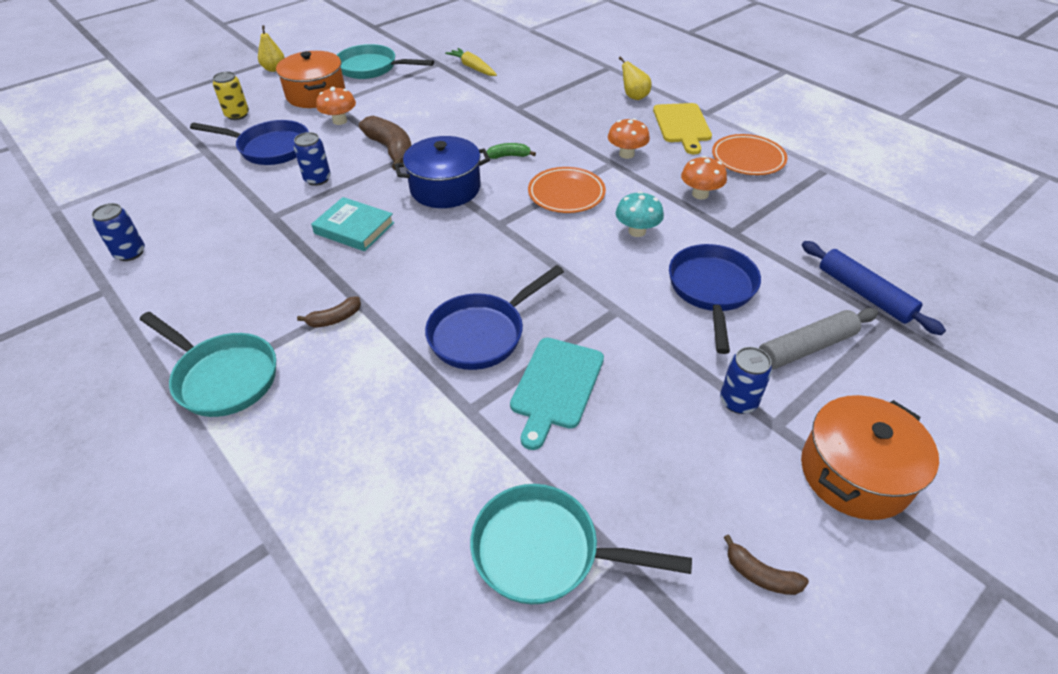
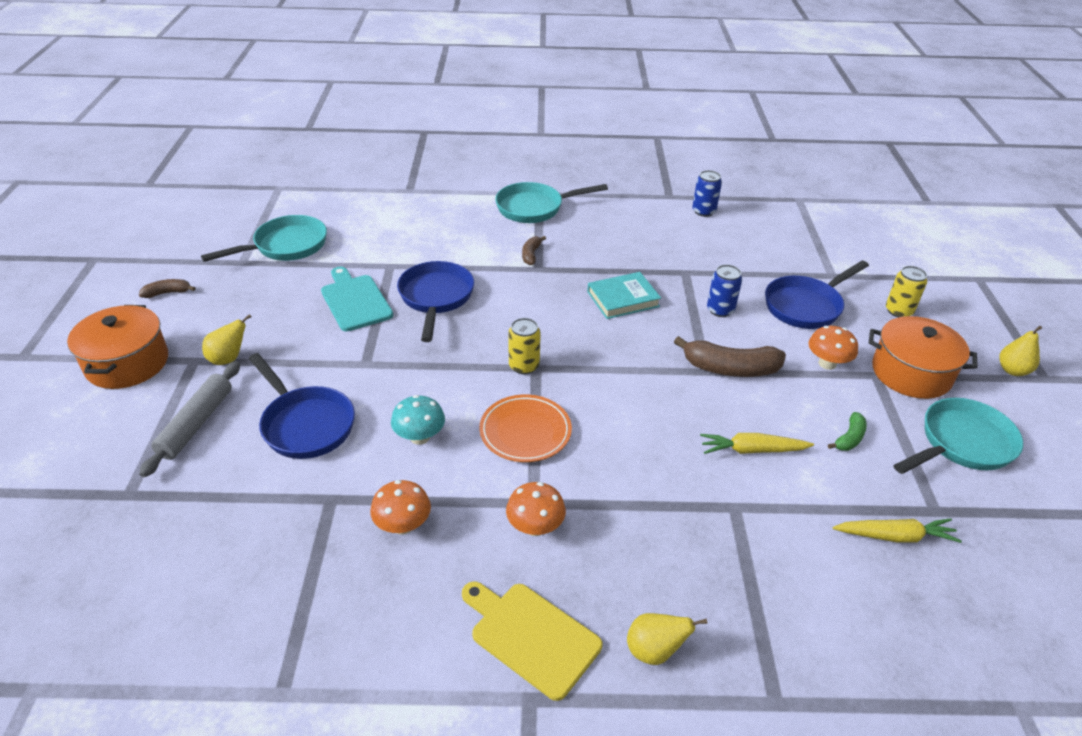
camera: 130 degrees right, 5 degrees down
(445, 188) = (624, 367): blue pot -> none
(464, 117) = (752, 450): none -> yellow carrot
(504, 230) = (524, 366): none -> yellow can
(509, 156) = (634, 436): green banana -> green banana (849, 438)
(738, 401) = (228, 359): blue can -> yellow pear
(748, 159) = (396, 632): orange plate -> none
(864, 294) = (161, 509): blue rolling pin -> none

